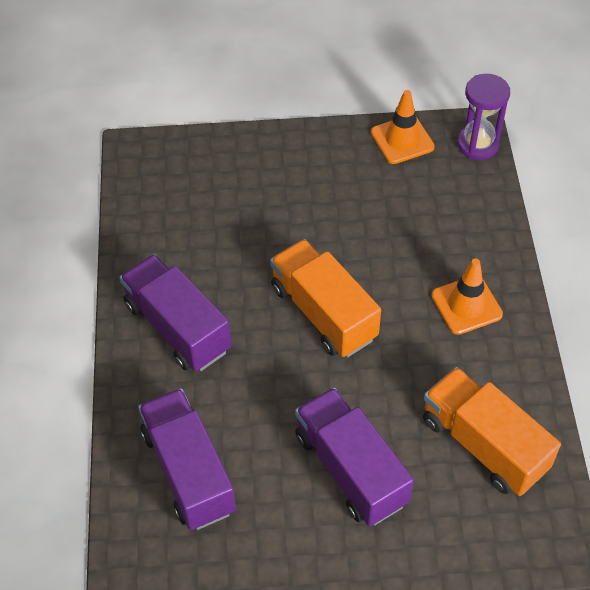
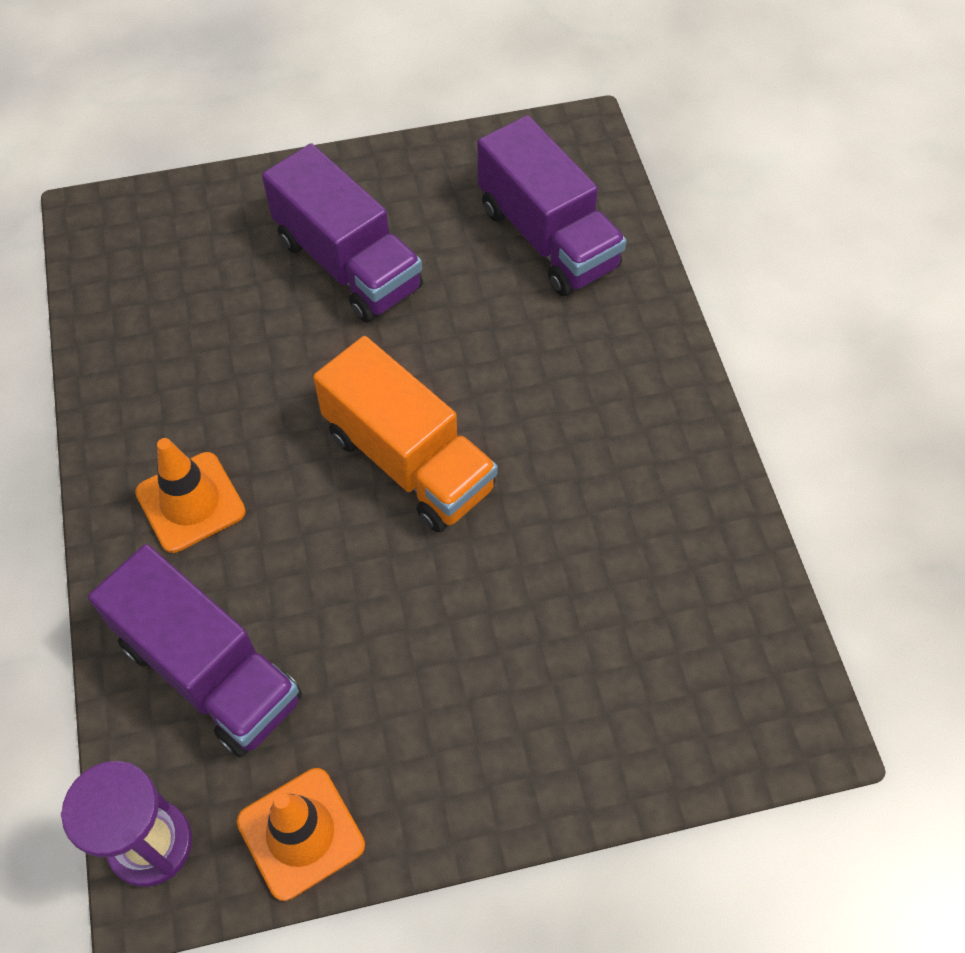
camera: 170 degrees right, 5 degrees up
(177, 327) = (618, 410): purple truck -> purple truck (210, 671)
(483, 444) = (178, 312): orange truck -> none

